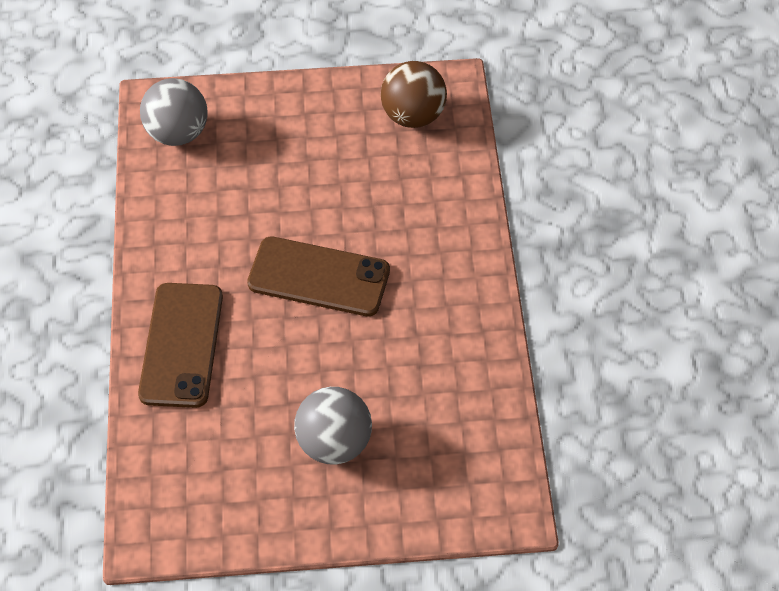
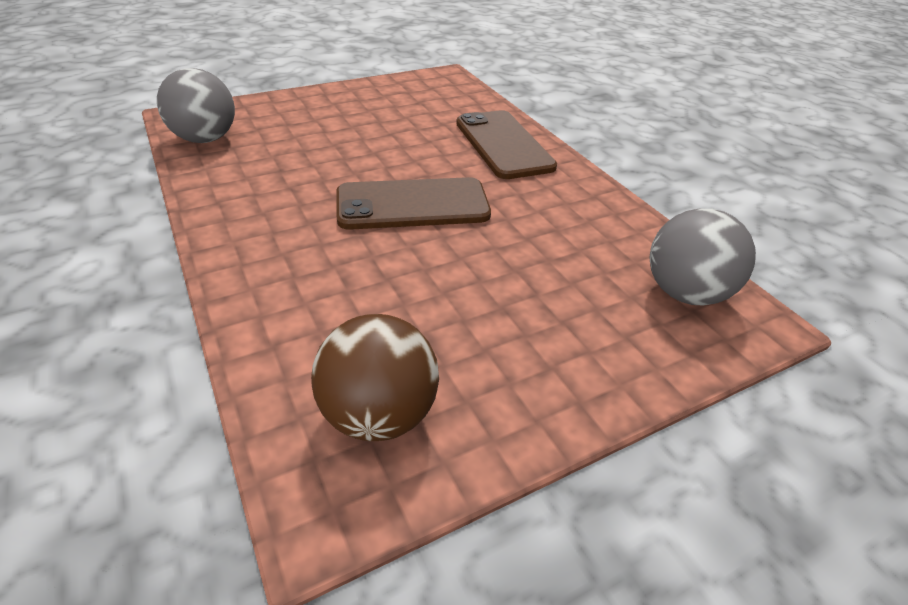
camera: 155 degrees right, 15 degrees down
(334, 442) = (340, 122): grey ball -> grey ball (205, 139)

